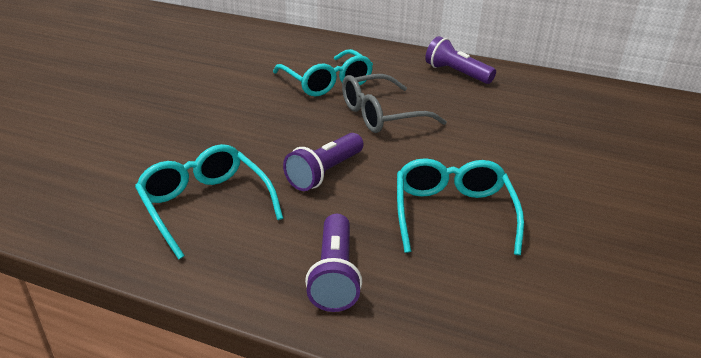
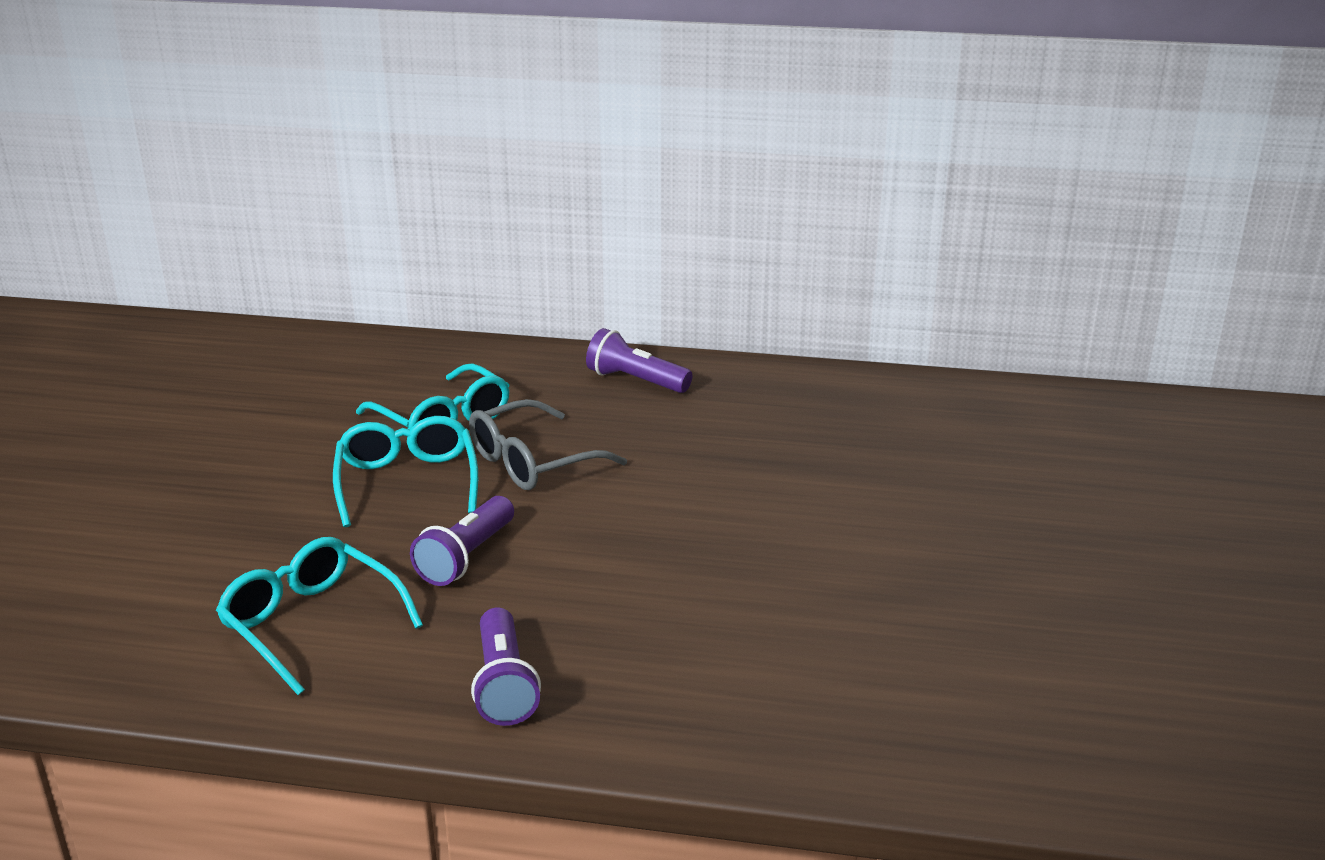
camera: 10 degrees left, 5 degrees down
(452, 213) = (646, 587): turquoise glasses -> turquoise glasses (407, 482)

